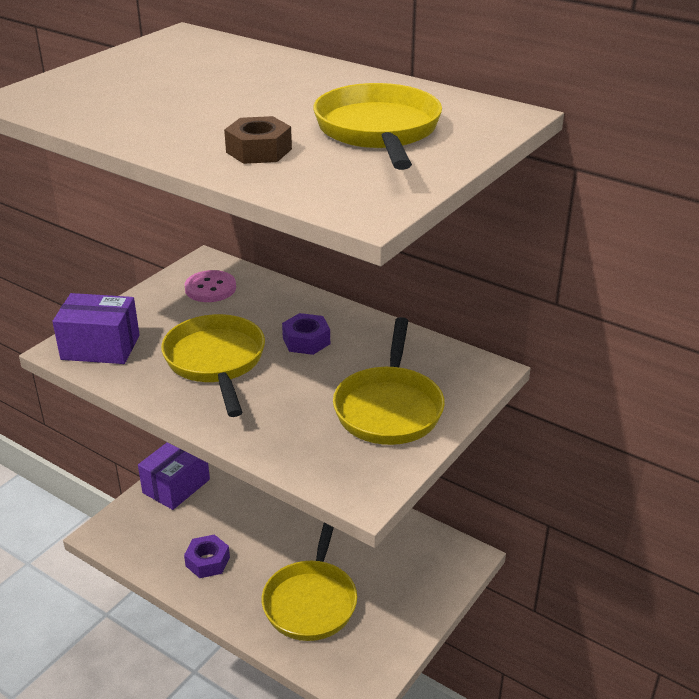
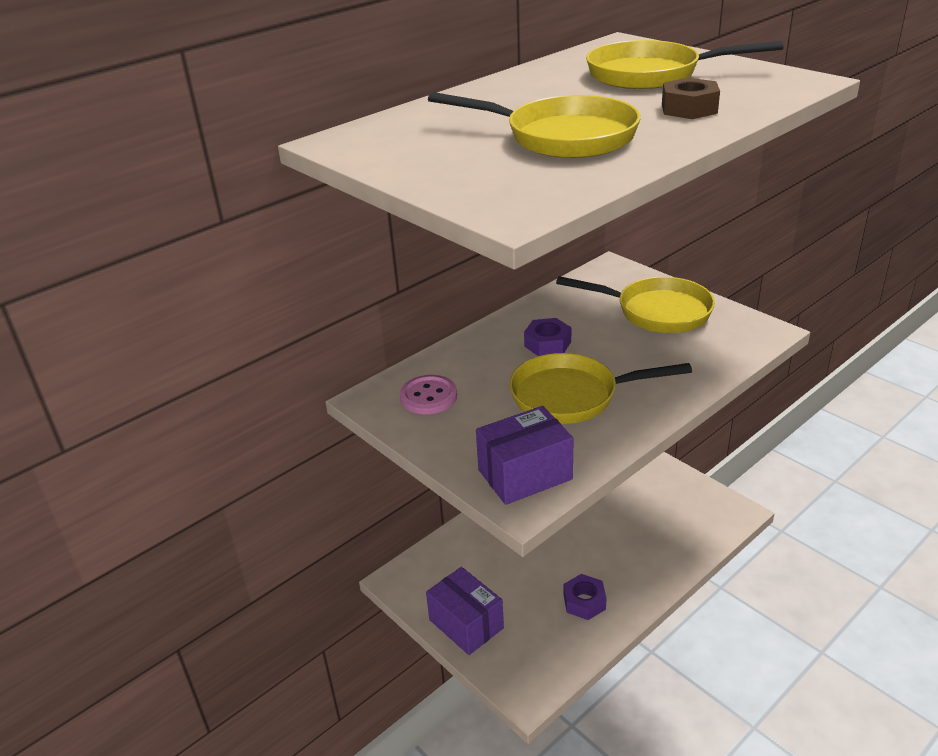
camera: 75 degrees left, 0 degrees up
(100, 347) = (525, 474): purple box -> purple box turned 45 degrees clockwise
(311, 600) = (642, 532): yellow pan -> yellow pan (562, 137)

